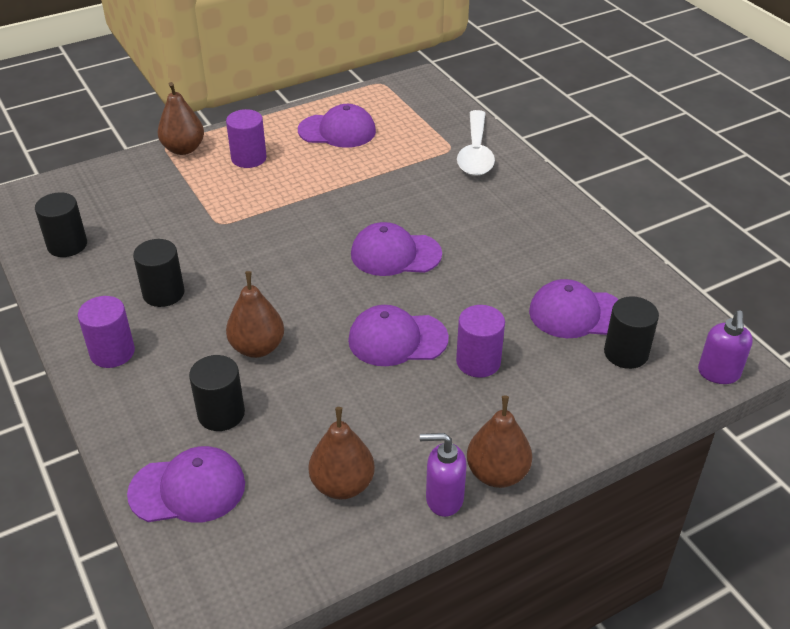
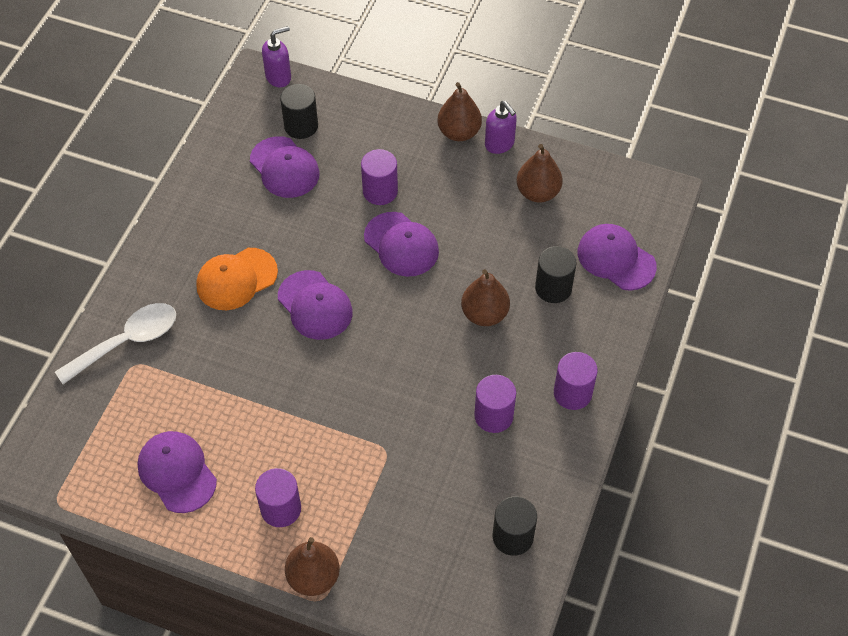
camera: 130 degrees left, 15 degrees up
(163, 293) = (493, 416): black cylinder -> purple cylinder
(474, 226) = (236, 279): none -> orange cap

